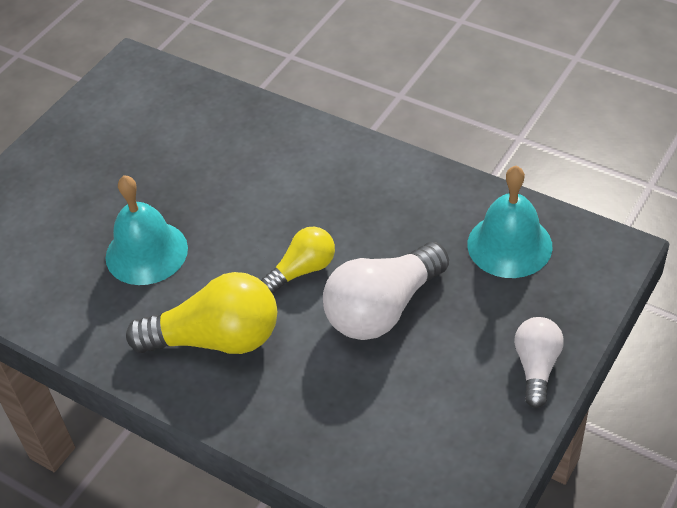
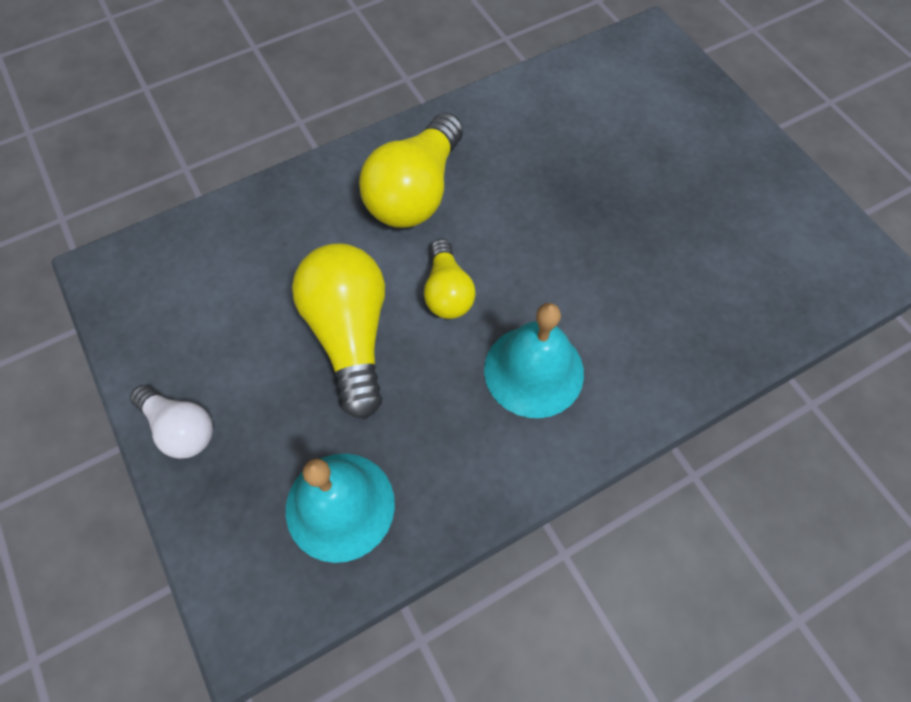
camera: 115 degrees right, 15 degrees up
(146, 252) = (557, 180): turquoise bell -> turquoise bell (534, 371)
(383, 309) = (350, 335): white light bulb -> yellow light bulb

